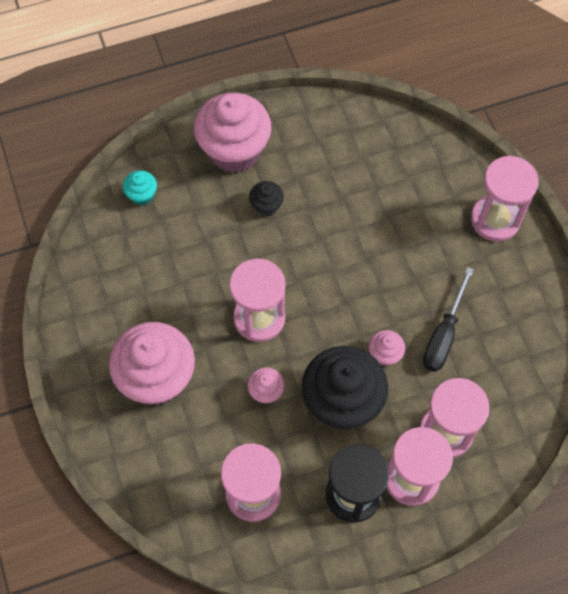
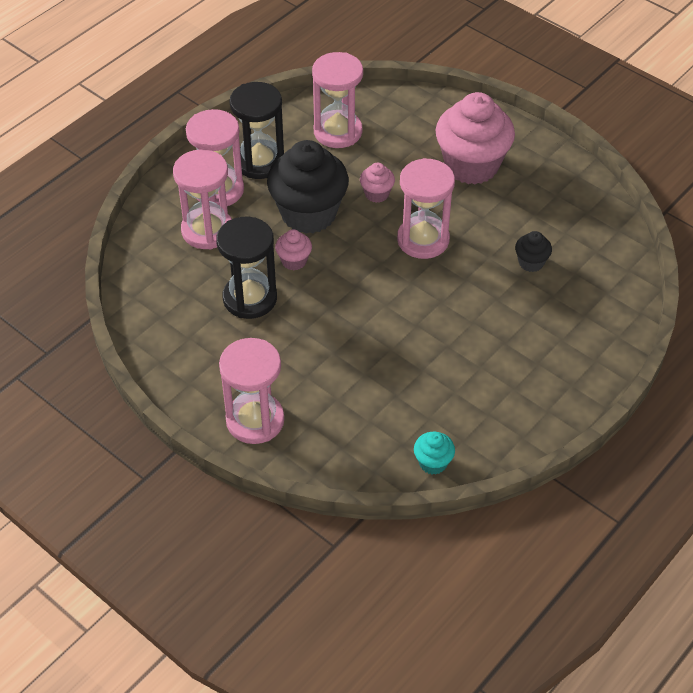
camera: 150 degrees right, 15 degrees down
(142, 195) = (609, 285): turquoise cupcake -> turquoise cupcake (433, 463)
(234, 151) = (560, 363): pink cupcake -> none
(266, 206) = (488, 328): black cupcake -> black cupcake (531, 262)
(443, 335) = (250, 298): black screwdriver -> black hourglass

